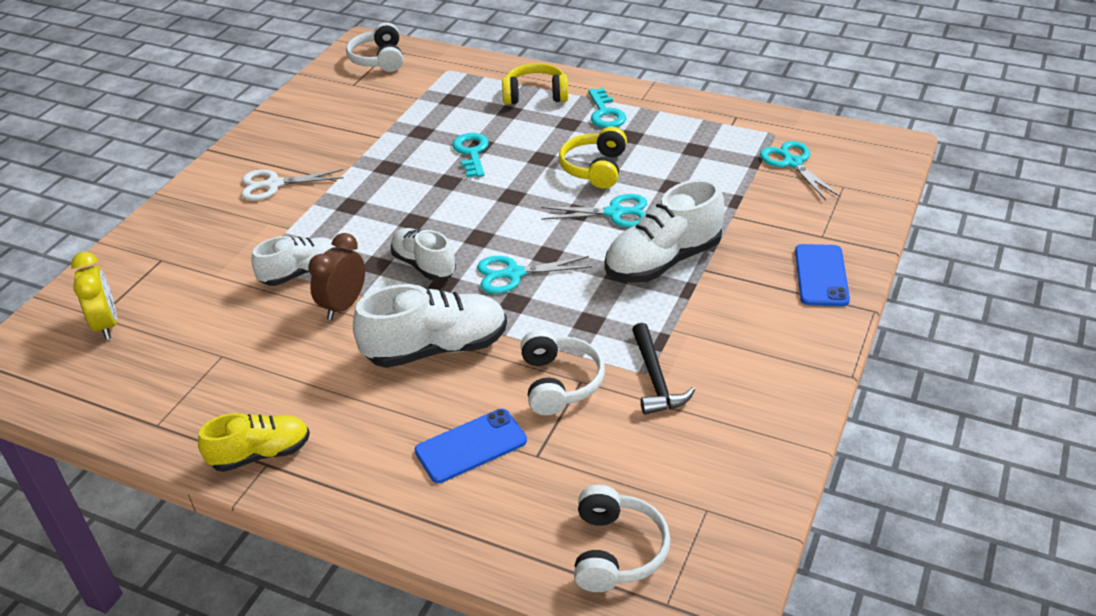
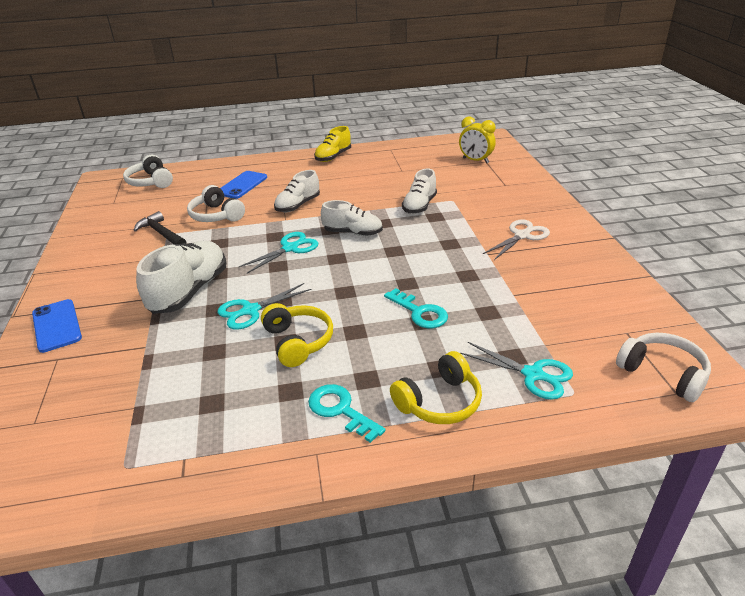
camera: 145 degrees right, 5 degrees down
(343, 305) = (372, 203): brown clock -> none
(436, 348) = (298, 205): white shoe -> white shoe, size x0.64
(792, 163) = (95, 431): turquoise scissors -> turquoise scissors (533, 375)

